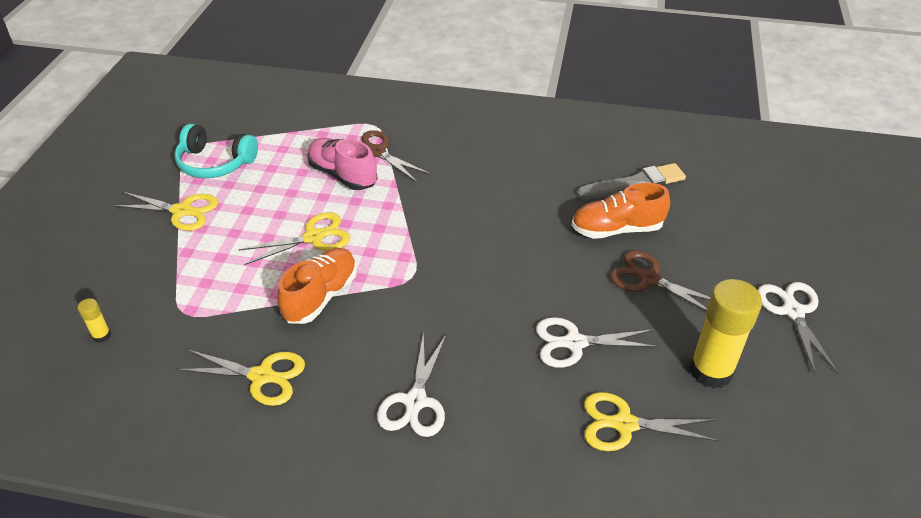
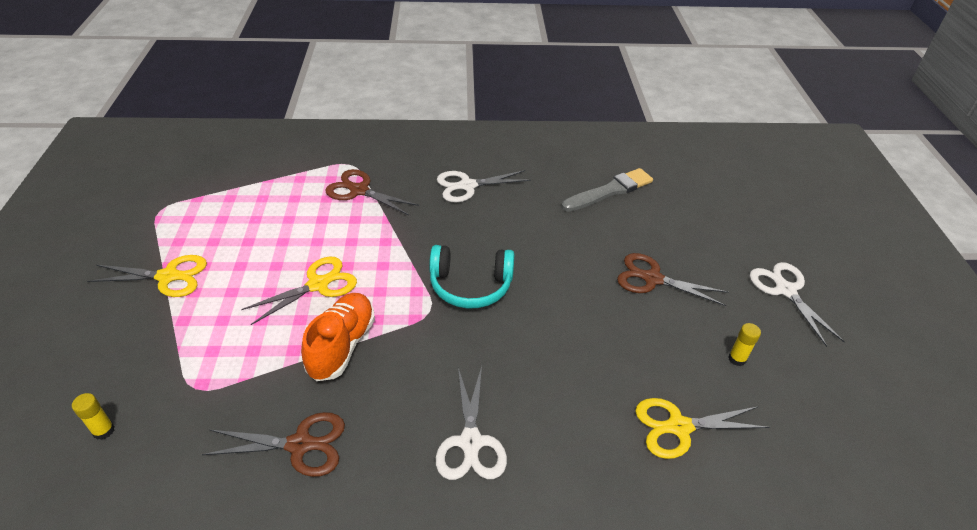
camera: 15 degrees left, 0 degrees up
(215, 163) = (193, 221): turquoise headphones -> turquoise headphones (470, 285)
(262, 376) = (300, 444): yellow scissors -> brown scissors
(343, 175) = (331, 217): pink shoe -> none
(574, 343) = (606, 353): white scissors -> white scissors (467, 186)
(616, 229) = (608, 236): orange shoe -> none
(711, 371) = (737, 359): yellow glue stick -> yellow glue stick, size x0.43

